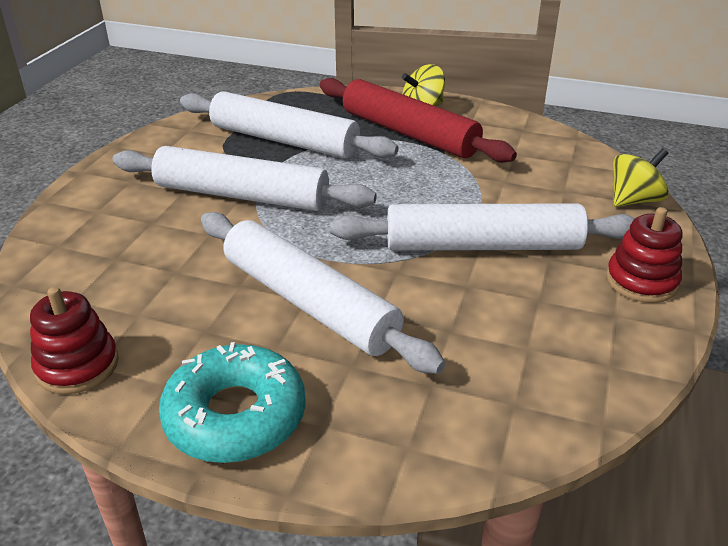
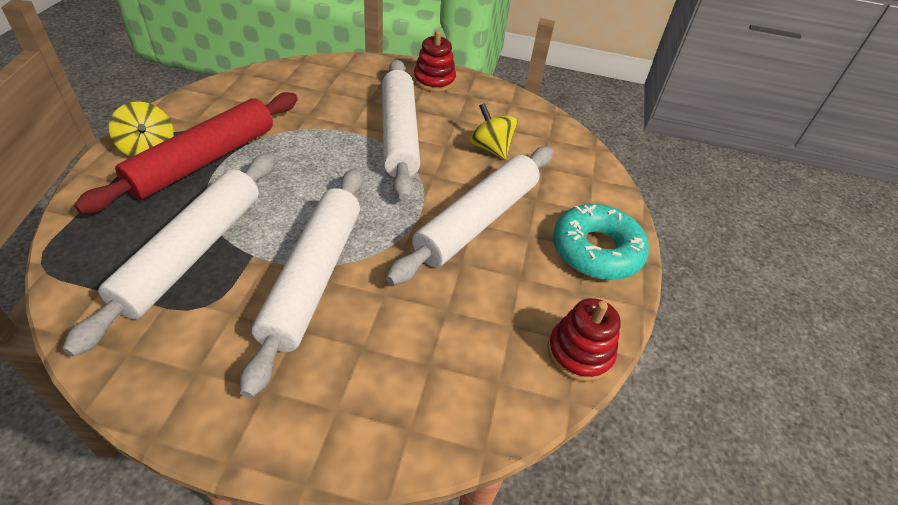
camera: 100 degrees left, 10 degrees up
(634, 200) = (342, 66): yellow spinning top -> yellow spinning top (490, 148)

